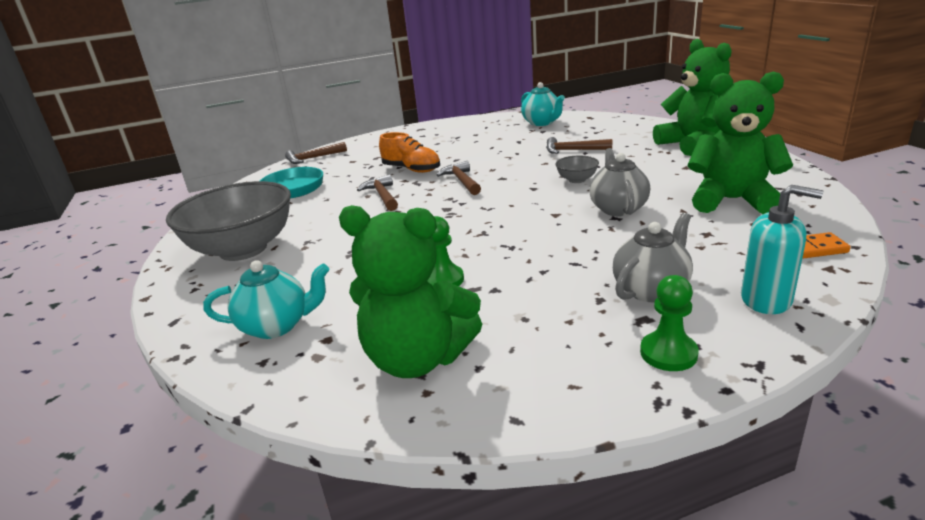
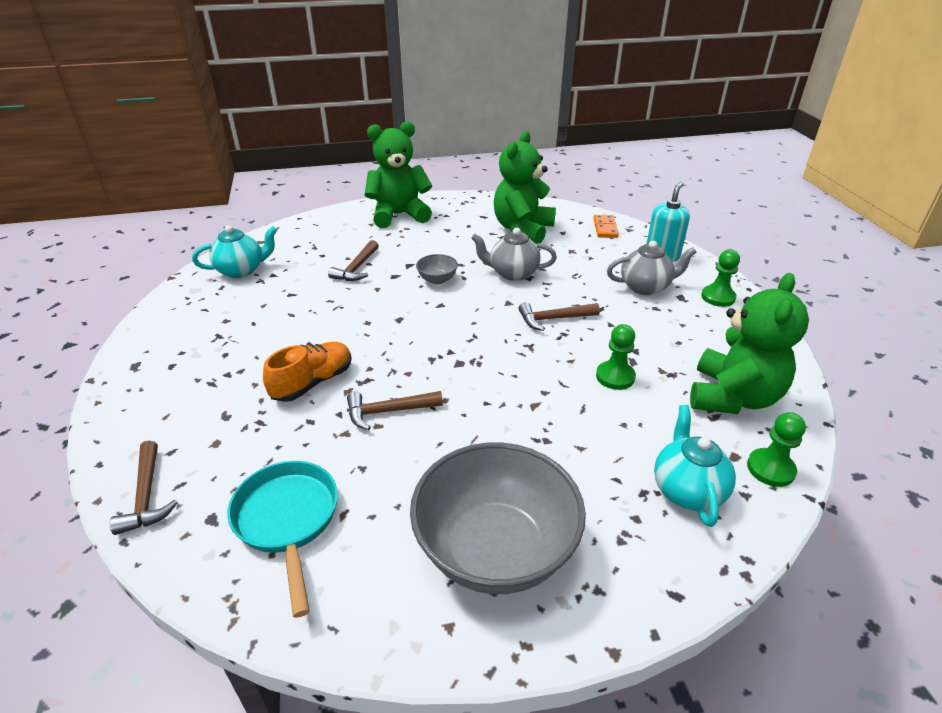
camera: 85 degrees left, 10 degrees up
(294, 381) = (770, 469): none -> green pawn
(462, 181) = (387, 346): brown hammer -> brown hammer (554, 319)
(651, 290) = (645, 287): grey teapot -> grey teapot turned 120 degrees clockwise

